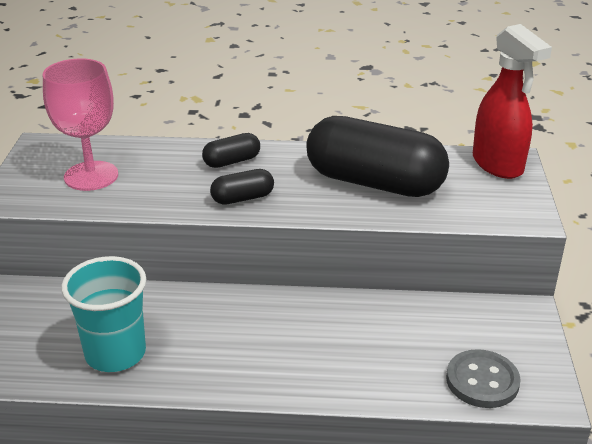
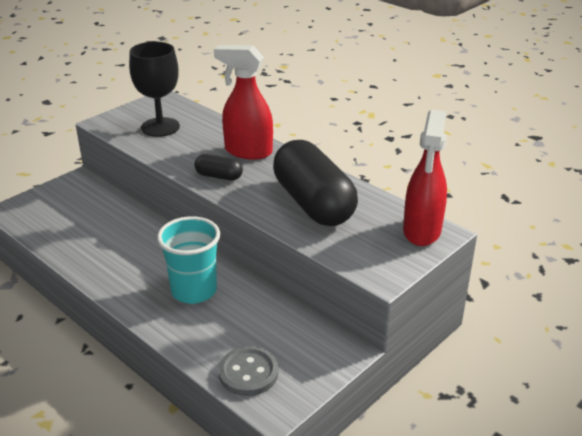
camera: 40 degrees right, 0 degrees up
(91, 176) = (160, 127): pink goblet -> black goblet
(115, 354) = (82, 240): turquoise cup -> turquoise cup (194, 291)
(232, 161) = (247, 151): black capsule -> red spray bottle

